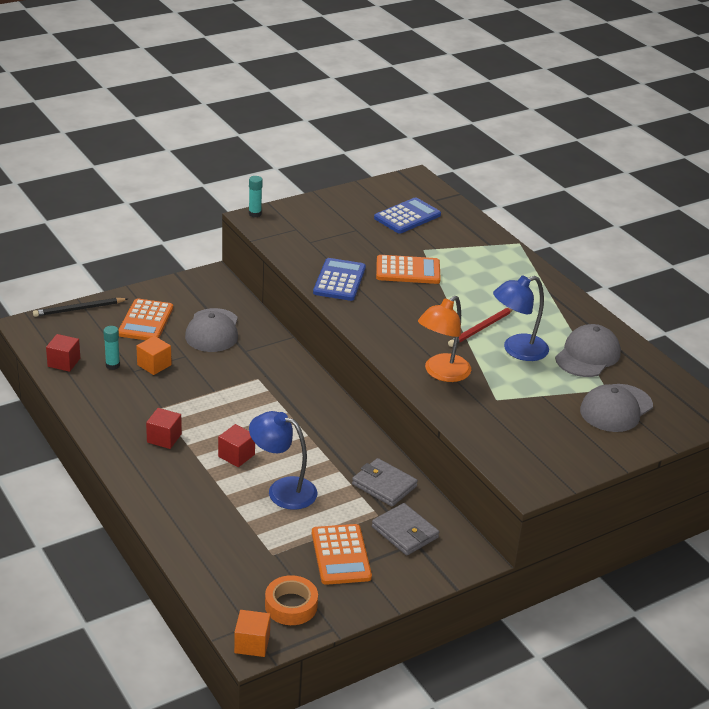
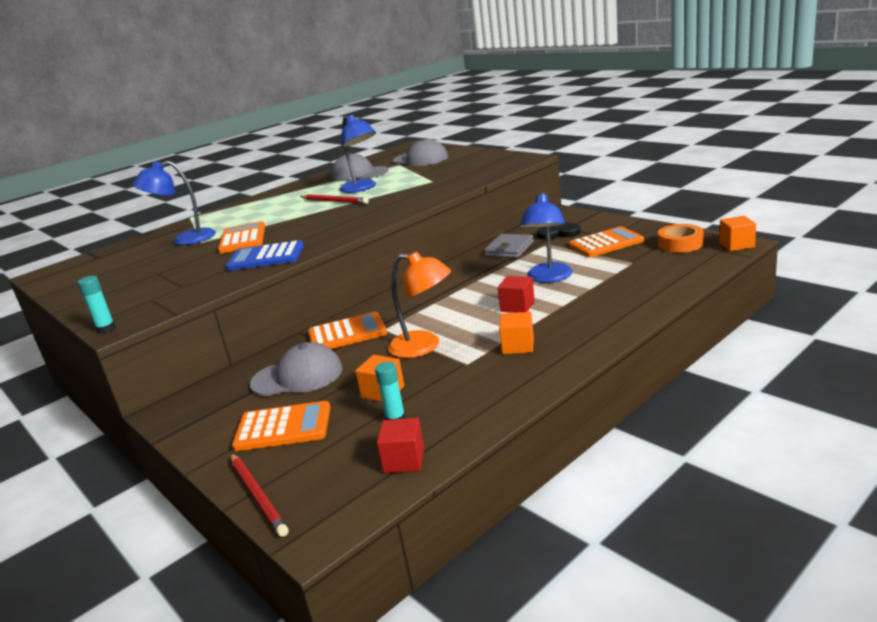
camera: 95 degrees left, 10 degrees down
(79, 309) = (258, 495): black pencil -> red pencil
(164, 438) = (518, 346): red cube -> orange cube
(266, 359) = (347, 333): none -> orange calculator
(405, 532) = (558, 233): grey wallet -> black heart
(407, 216) = (131, 260): blue calculator -> none
(440, 241) = (185, 239): none -> blue lamp
(441, 373) = (408, 198): orange lamp -> orange lamp (424, 346)

